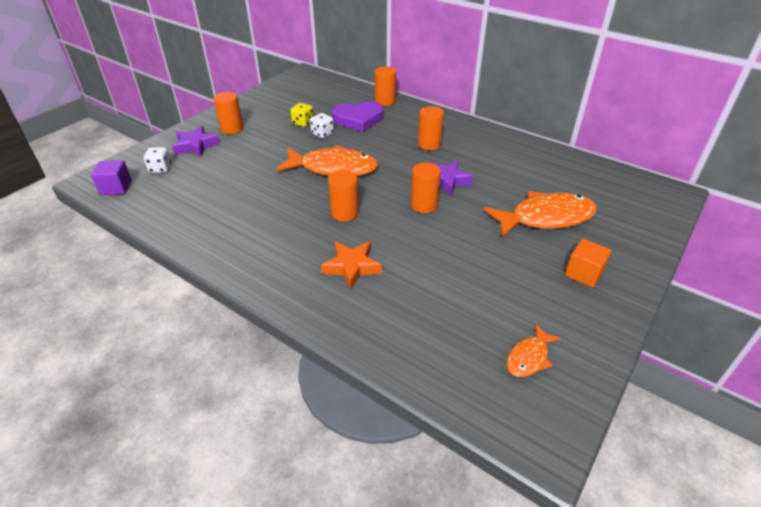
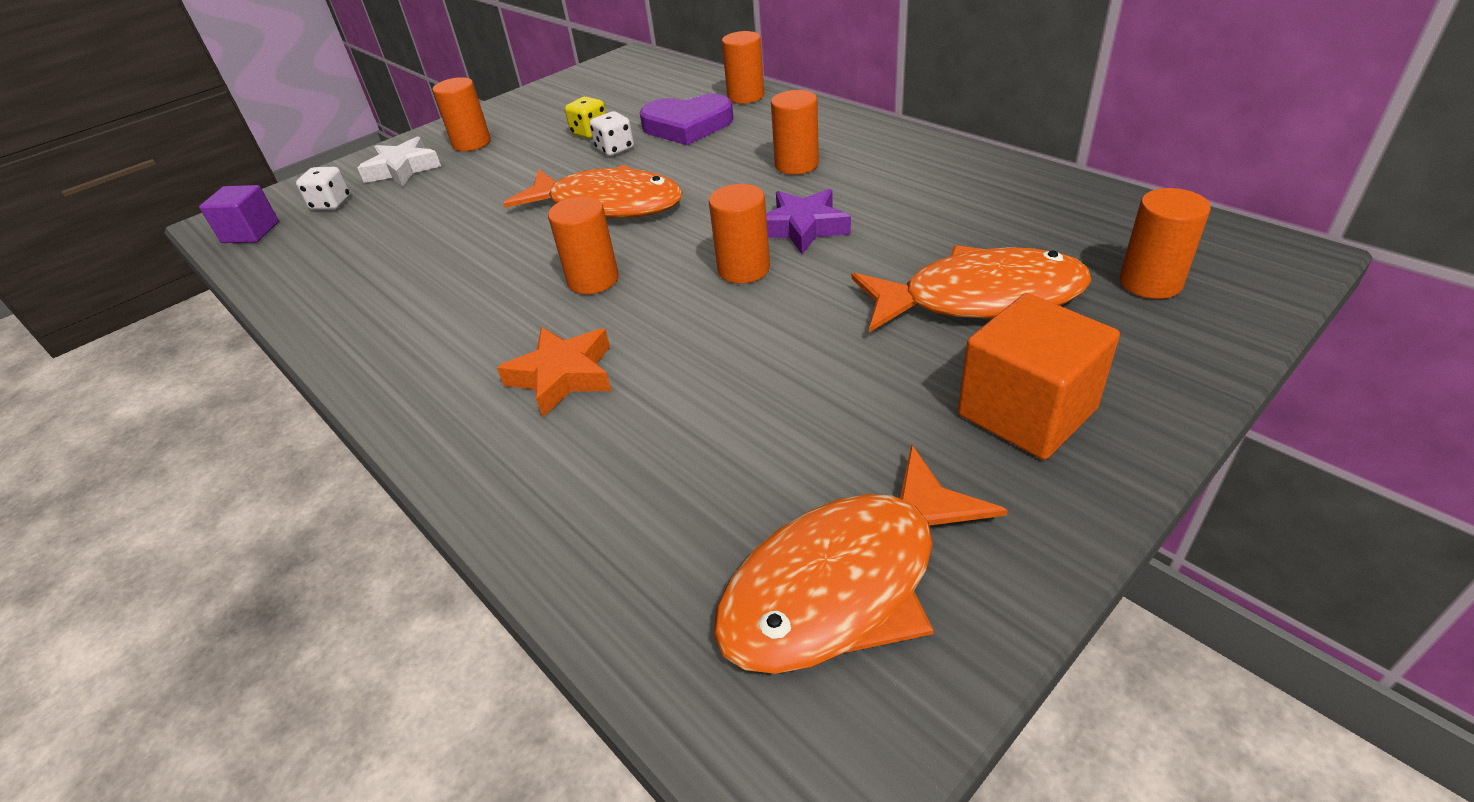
camera: 15 degrees right, 0 degrees up
(195, 146) = (403, 169): purple star -> white star
(529, 357) = (844, 582): orange fish -> orange fish, size x2.01
(583, 273) = (1026, 412): orange cube -> orange cube, size x1.54
(620, 208) = (1150, 283): none -> orange cylinder

